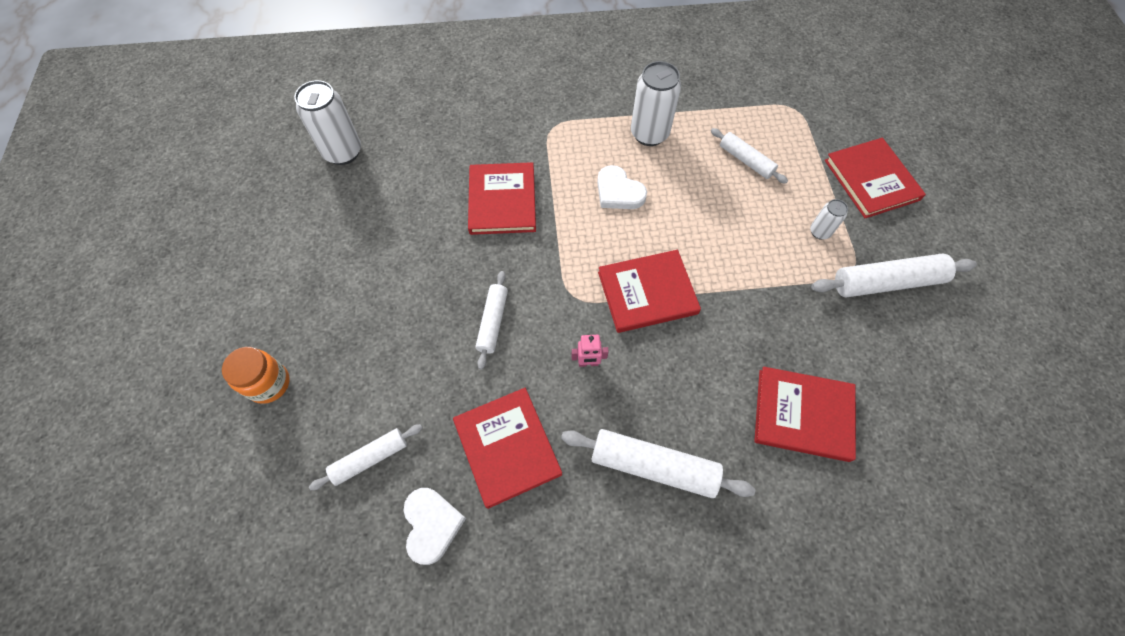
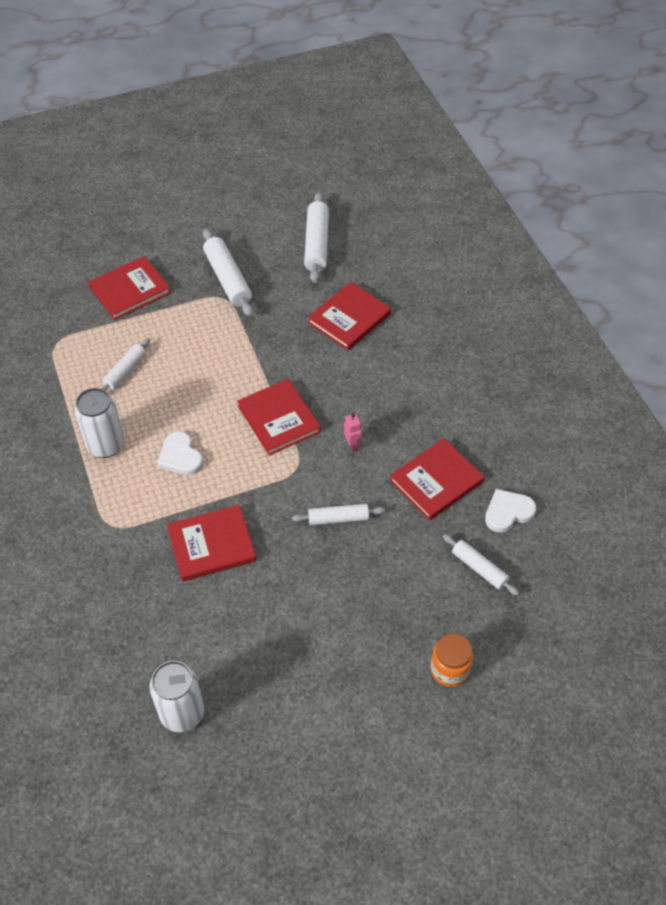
camera: 105 degrees left, 10 degrees down
(618, 192) = (180, 457): white heart -> white heart turned 120 degrees clockwise
(653, 466) = (416, 393): white rolling pin -> white rolling pin (317, 244)
(803, 414) = (349, 318): red book -> red book turned 45 degrees clockwise
(819, 232) = (191, 318): white can -> none

